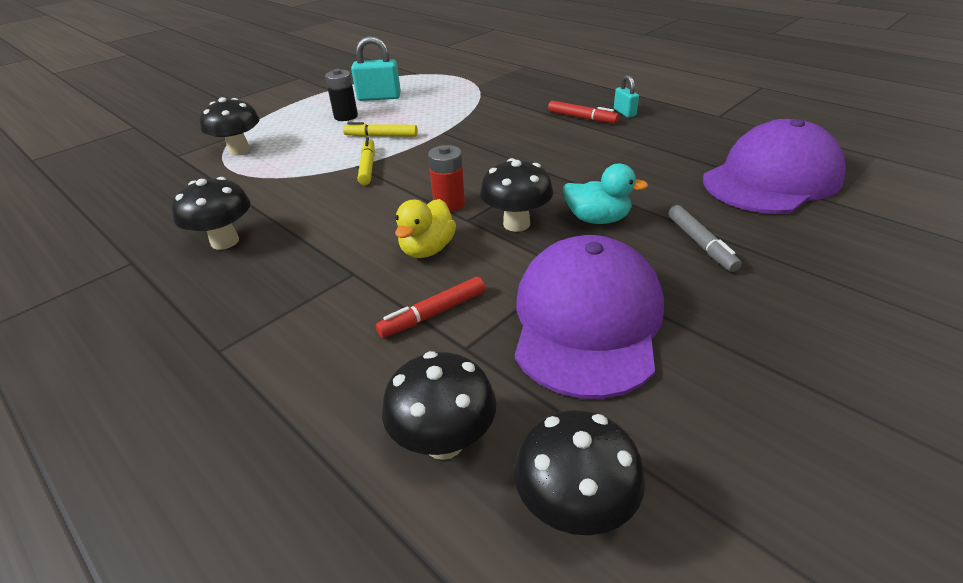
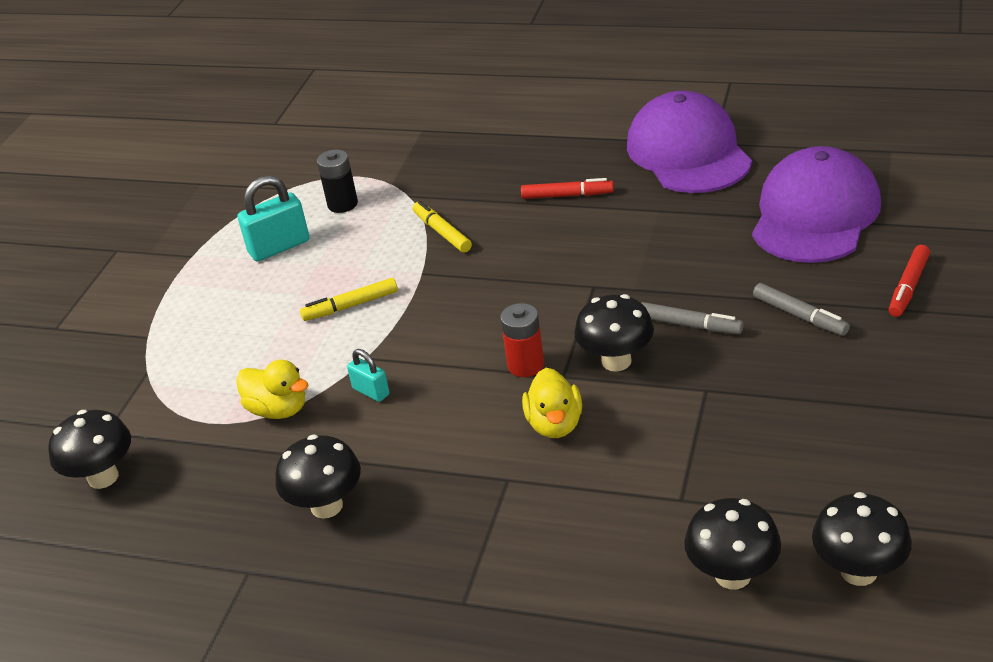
camera: 25 degrees left, 0 degrees up
(239, 151) = (186, 393): black mushroom -> black mushroom (103, 477)
(273, 176) = (278, 409): none -> yellow duck
(346, 116) = (268, 292): black battery -> black battery (342, 204)
(367, 167) = (382, 354): yellow marker -> yellow marker (442, 233)
(434, 313) = (625, 482): red marker -> red marker (908, 286)
(587, 320) = (759, 431): purple cap -> purple cap (688, 152)
(597, 219) = (689, 325): turquoise duck -> grey marker
(624, 112) = (609, 171): turquoise padlock -> turquoise padlock (371, 391)

